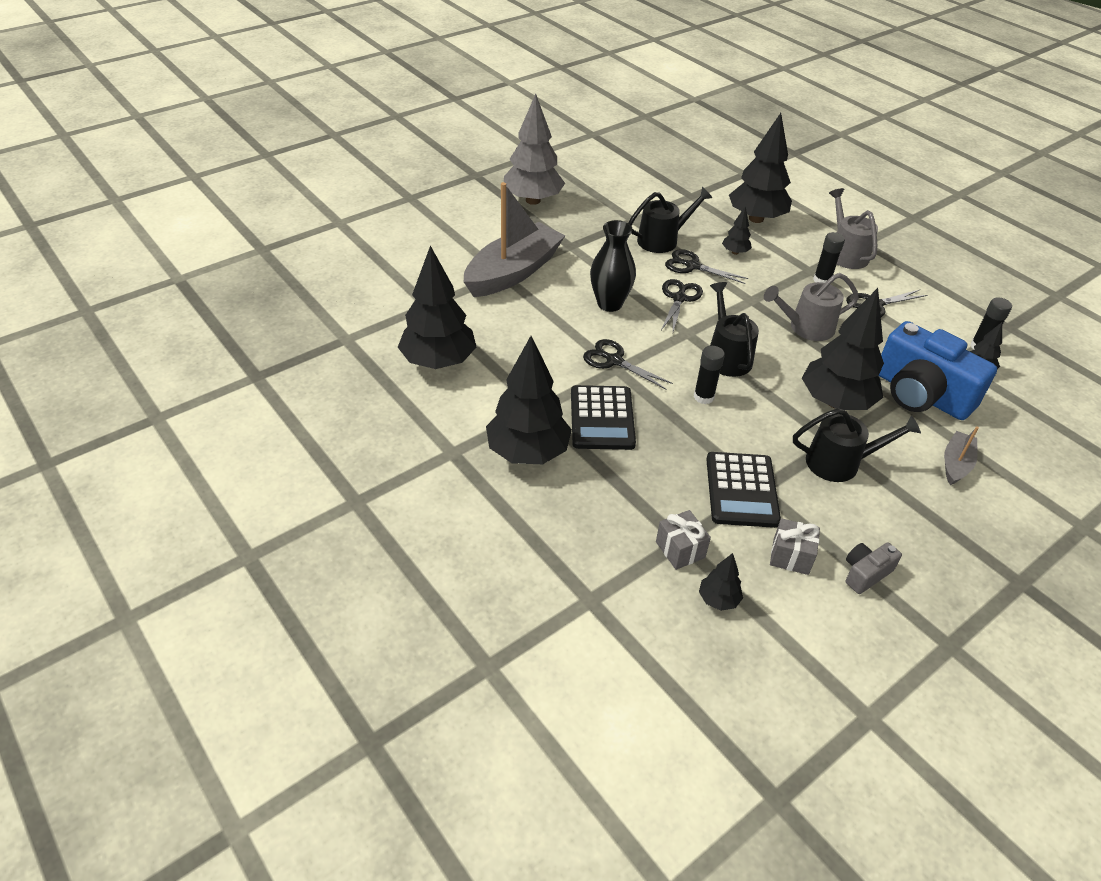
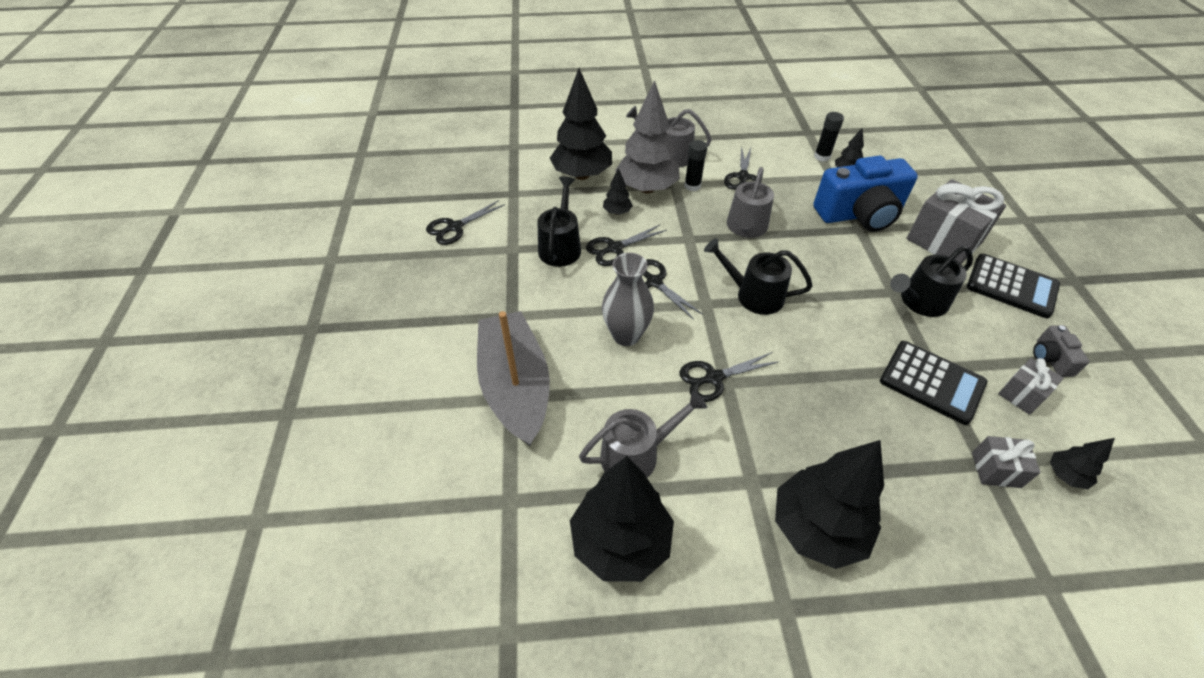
camera: 55 degrees left, 5 degrees up
(510, 345) = (636, 454): none -> grey watering can
(533, 200) = (408, 305): grey tree -> grey tree (647, 188)
(602, 418) = (793, 434): black calculator -> black calculator (1011, 286)
(609, 304) = (626, 335): black vase -> grey vase
(624, 186) = (455, 227): none -> black scissors
(703, 397) = (800, 341): black glue stick -> none
(835, 402) = (846, 263): black tree -> none
(839, 463) = (919, 302): black watering can -> black watering can turned 150 degrees counterclockwise
(956, 464) = (943, 241): grey boat -> grey gift

